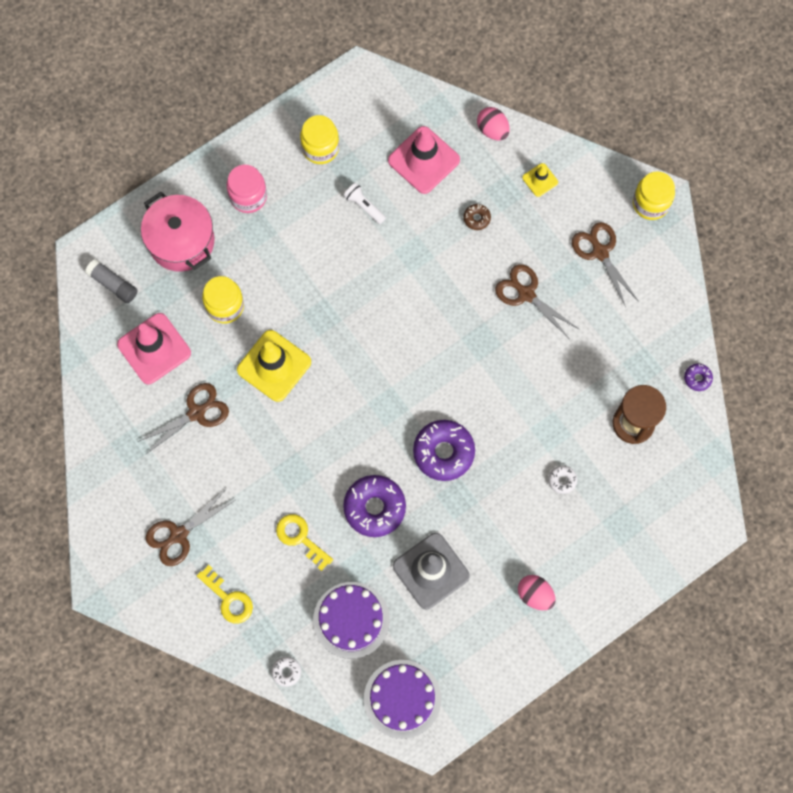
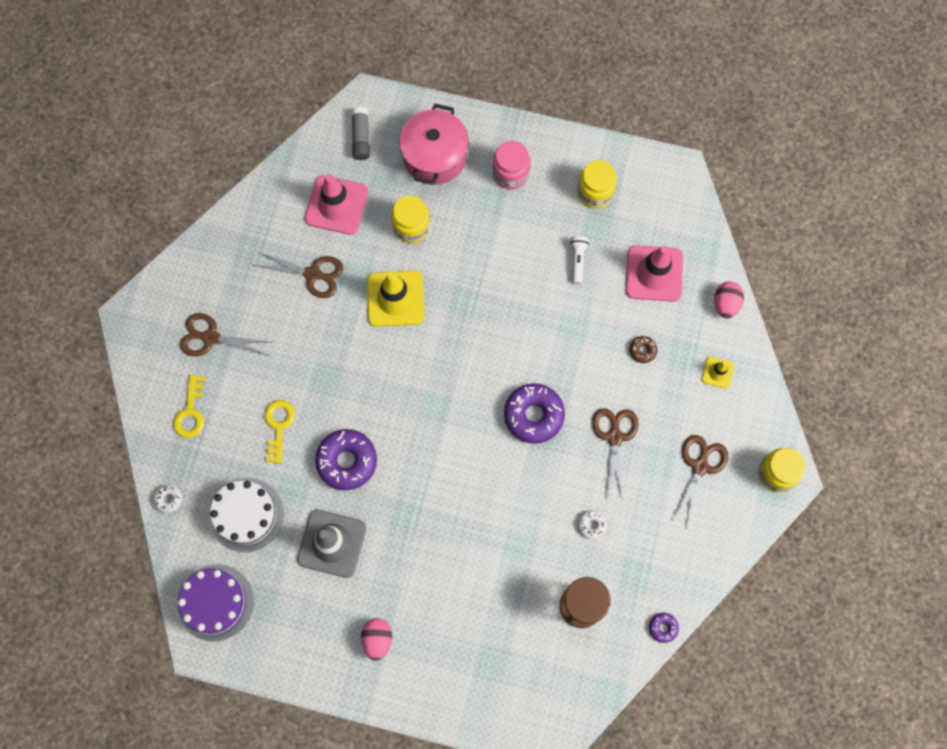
camera: 50 degrees right, 0 degrees up
(351, 620) = (246, 514): purple cake -> white cake
(443, 452) = (433, 477): purple donut -> purple donut (533, 415)
(562, 480) = (487, 586): white donut -> white donut (591, 525)

